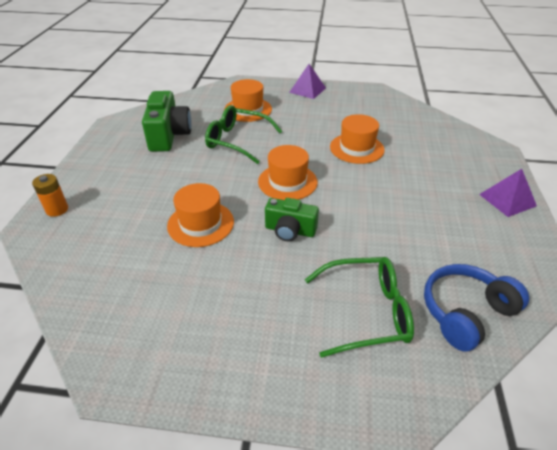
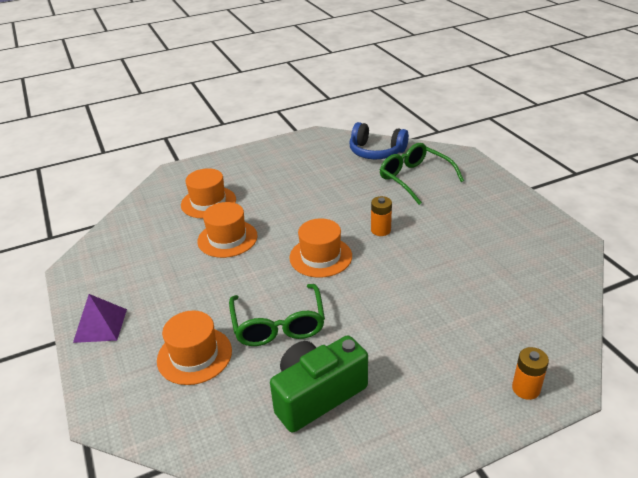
camera: 120 degrees left, 5 degrees down
(200, 224) = (426, 277): orange hat -> orange hat (208, 202)
(290, 230) = (380, 230): green camera -> orange battery
(507, 200) = (248, 157): purple pyramid -> none

